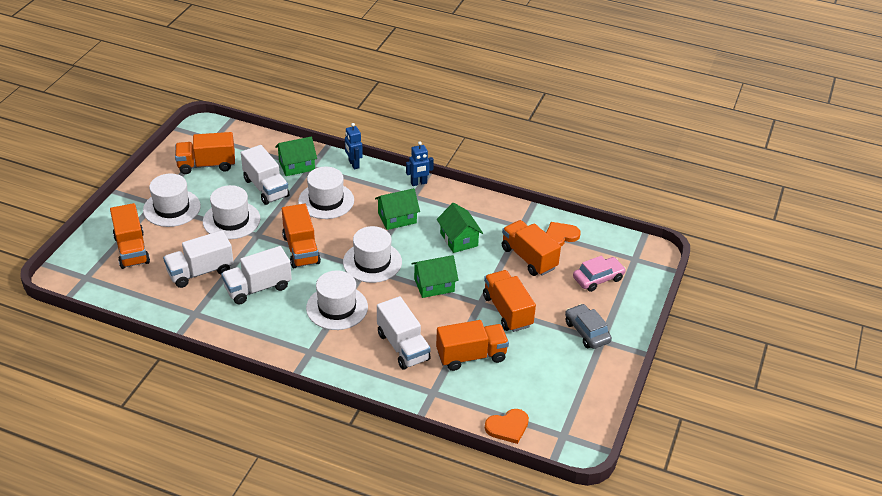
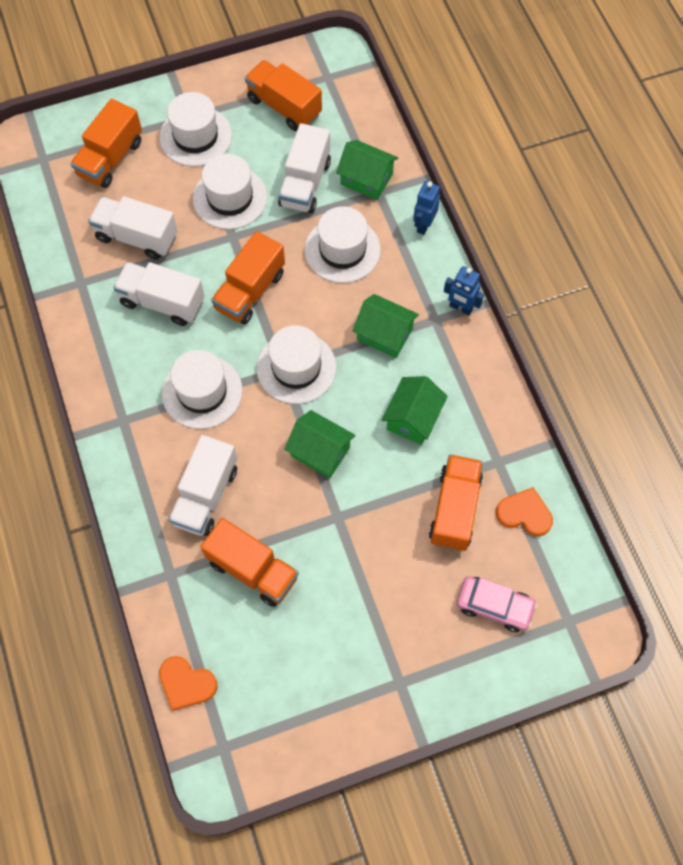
camera: 50 degrees right, 25 degrees up
(507, 311) = (351, 553): orange truck -> none
(587, 332) = (397, 657): grey car -> none

